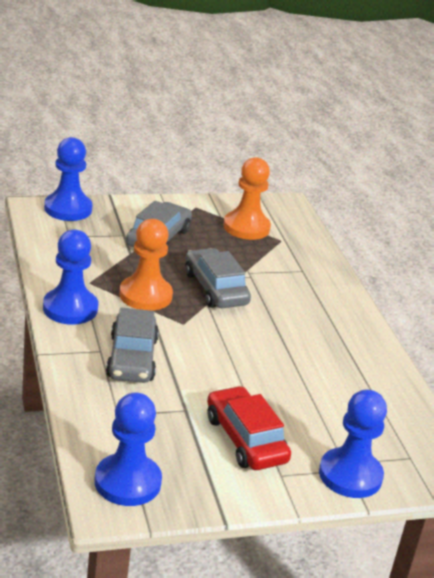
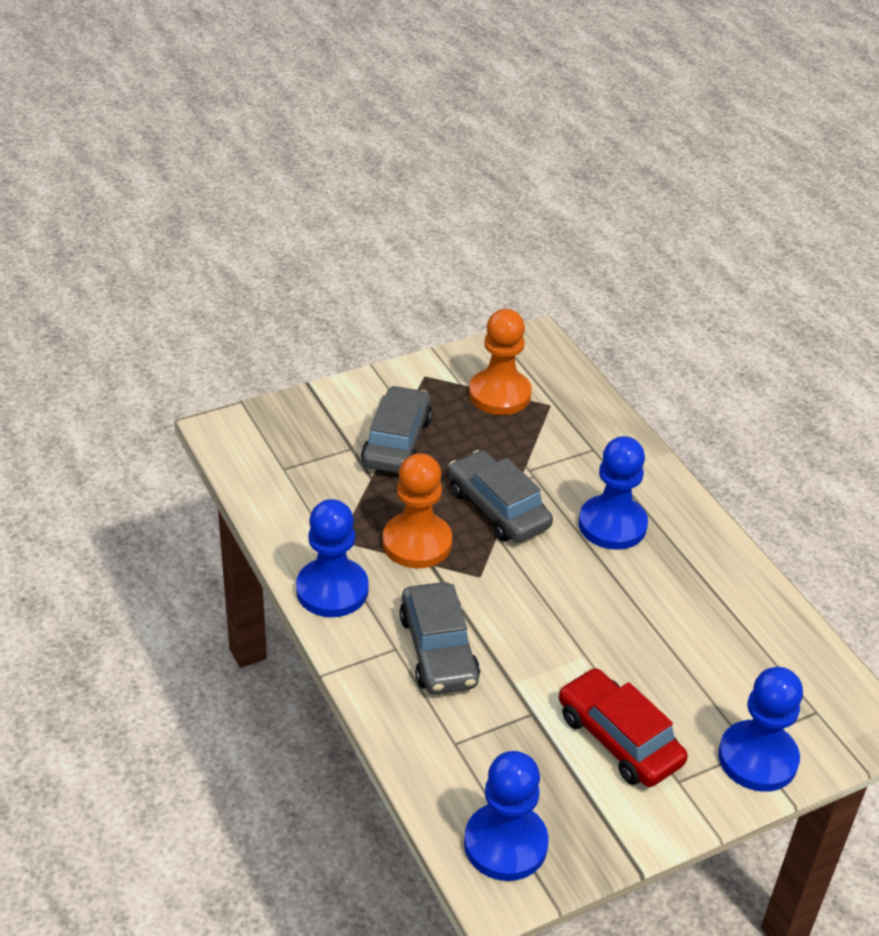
camera: 10 degrees left, 10 degrees up
(68, 209) = (264, 422): blue pawn -> blue pawn (612, 525)

